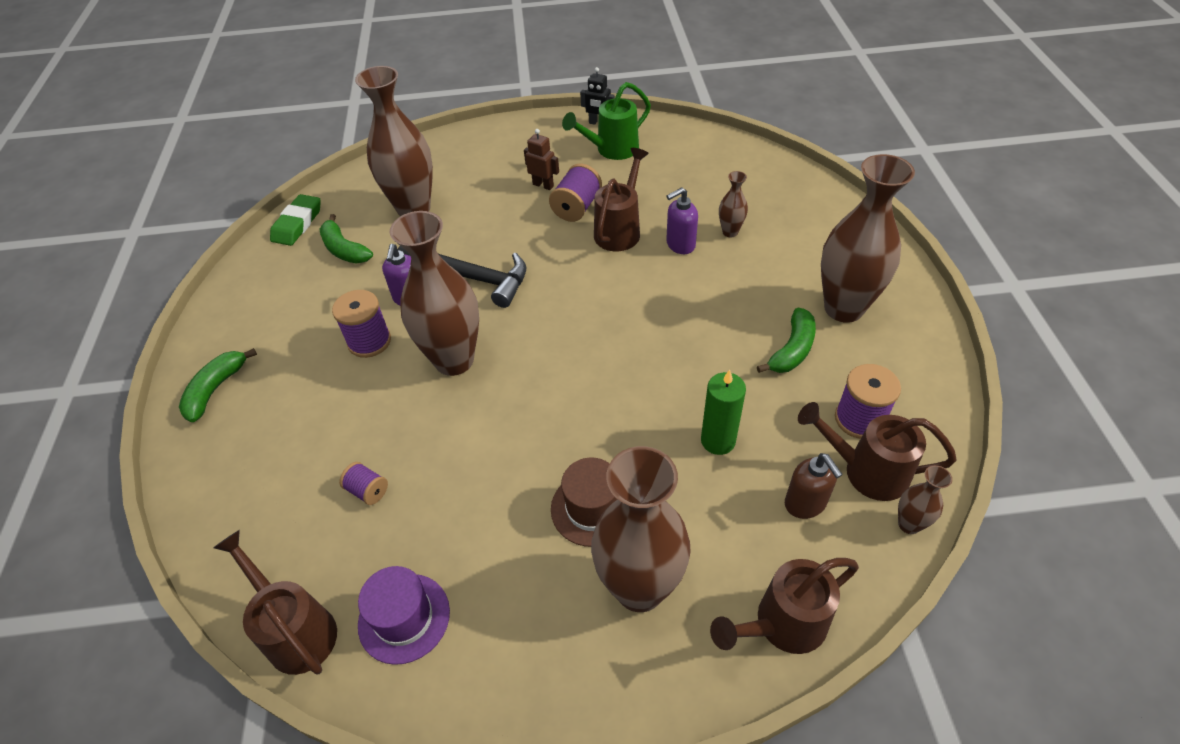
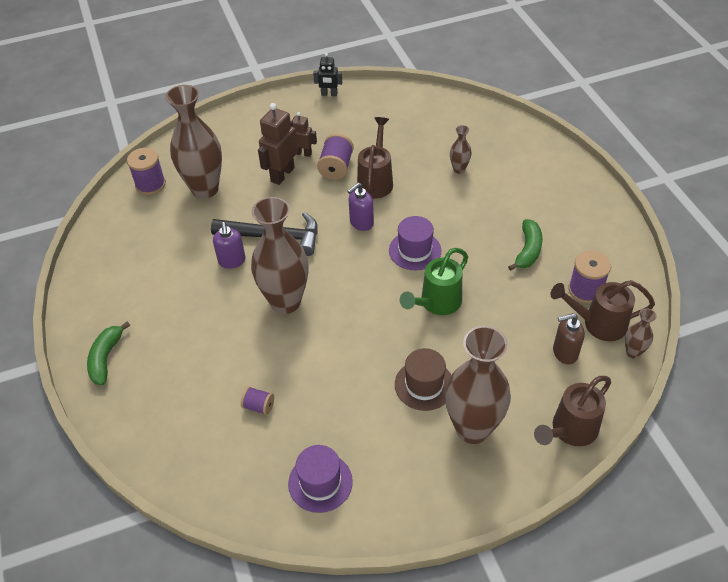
camera: 15 degrees left, 0 degrees up
(296, 630) = (247, 507): brown watering can -> none
(297, 224) = (111, 216): green eraser -> none
(344, 250) = (161, 231): green banana -> none
(369, 341) = (213, 300): purple spool -> purple spool (150, 184)
(509, 206) = (282, 174): none -> brown robot
(612, 150) = (347, 115): green watering can -> green watering can (437, 303)
(640, 324) = (415, 250): none -> purple hat
(680, 245) = (425, 185): purple soap dispenser -> purple soap dispenser (361, 223)
(718, 441) = (495, 323): green candle -> none
(805, 504) = (564, 353): brown soap dispenser -> brown soap dispenser turned 120 degrees clockwise
(843, 308) = (555, 214): brown vase -> none

